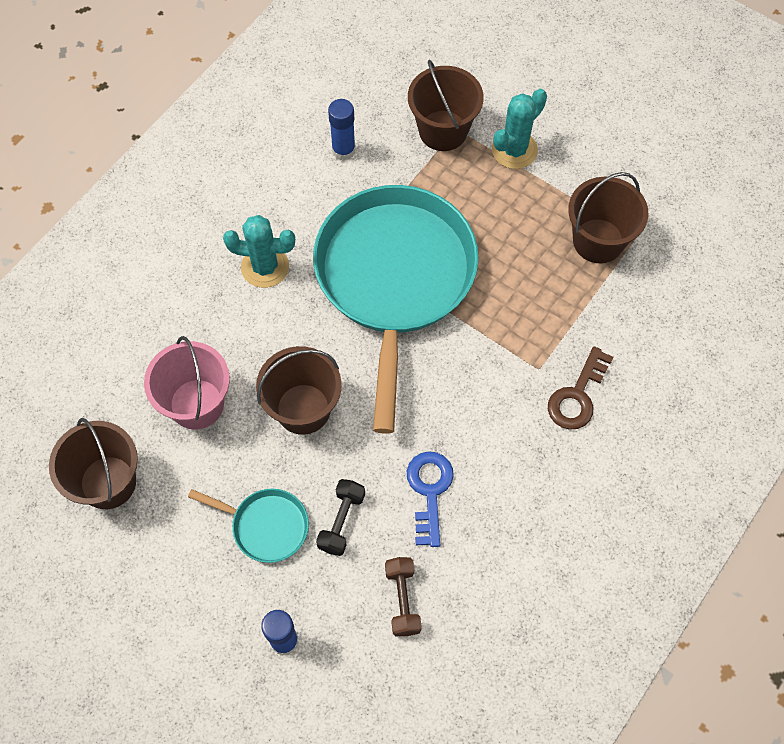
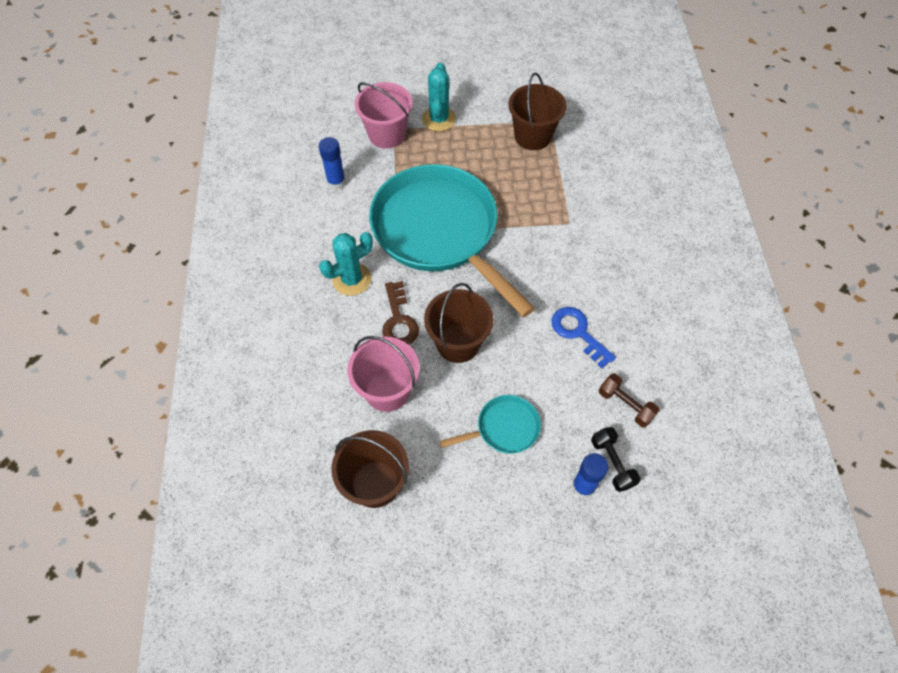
camera: 40 degrees left, 5 degrees down
(341, 521) = (546, 389): black dumbbell -> black dumbbell (612, 463)
(443, 130) = (387, 134): brown bucket -> pink bucket
(577, 396) = (604, 222): brown key -> brown key (399, 320)

